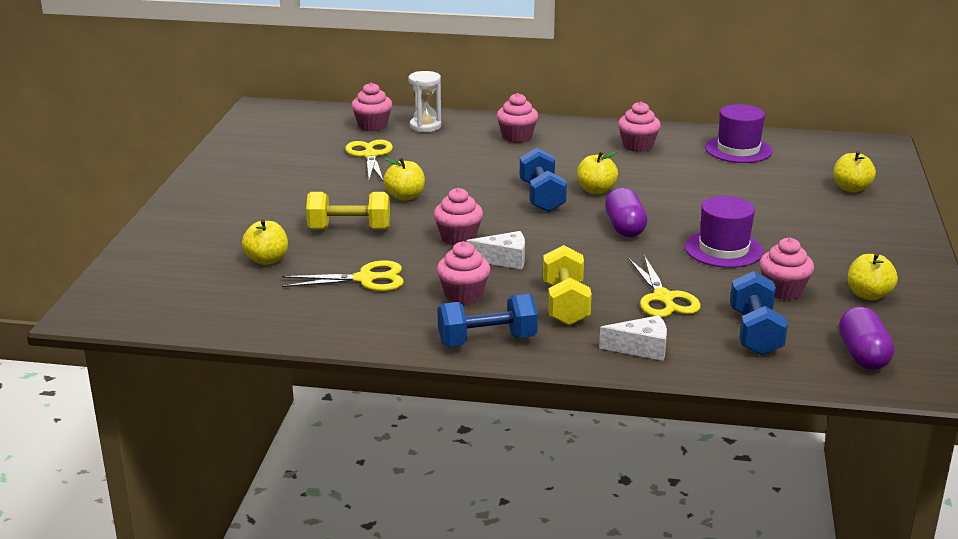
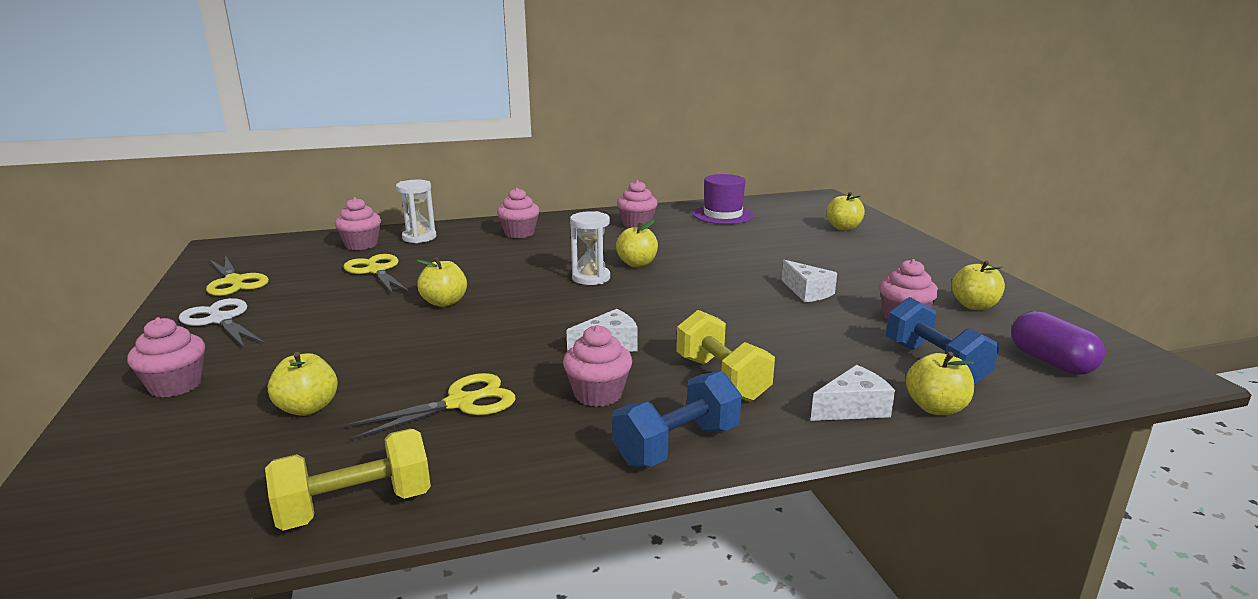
camera: 25 degrees left, 5 degrees down
(238, 179) = (221, 320): none -> white scissors
(349, 229) = (400, 348): yellow dumbbell -> yellow dumbbell (355, 507)
(458, 238) = (538, 332): pink cupcake -> pink cupcake (176, 385)
(542, 197) = (591, 278): blue dumbbell -> white hourglass
(624, 227) = (698, 290): purple capsule -> none
(663, 298) = (810, 348): yellow scissors -> yellow scissors (234, 281)
(708, 363) = (935, 408): none -> yellow apple
(723, 249) = (807, 292): purple hat -> white cheese

